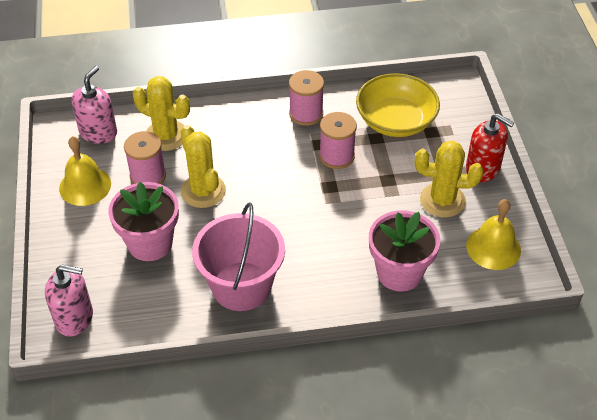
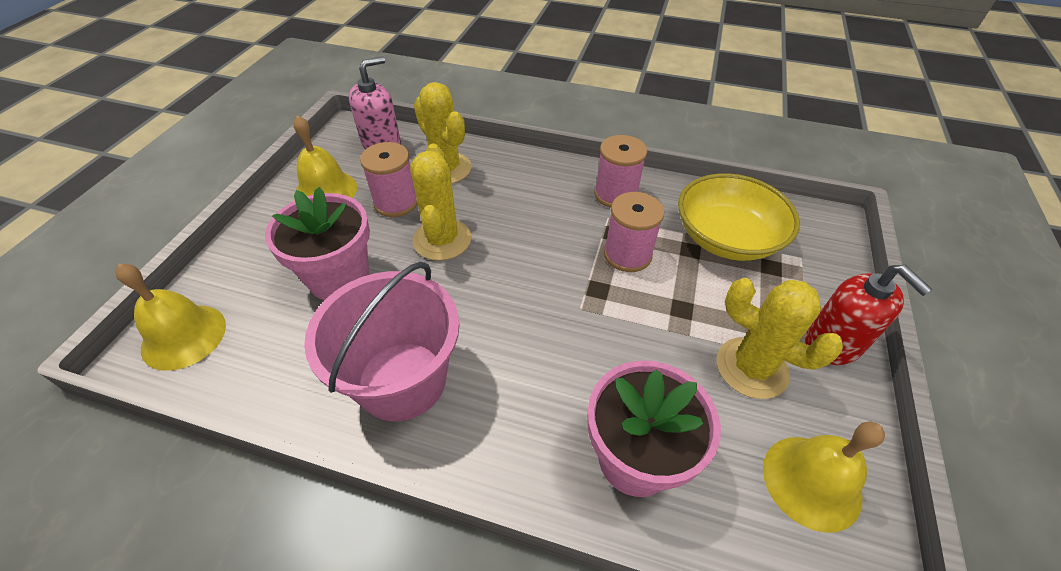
camera: 25 degrees right, 0 degrees up
(74, 318) = (184, 336): pink soap dispenser -> yellow bell

